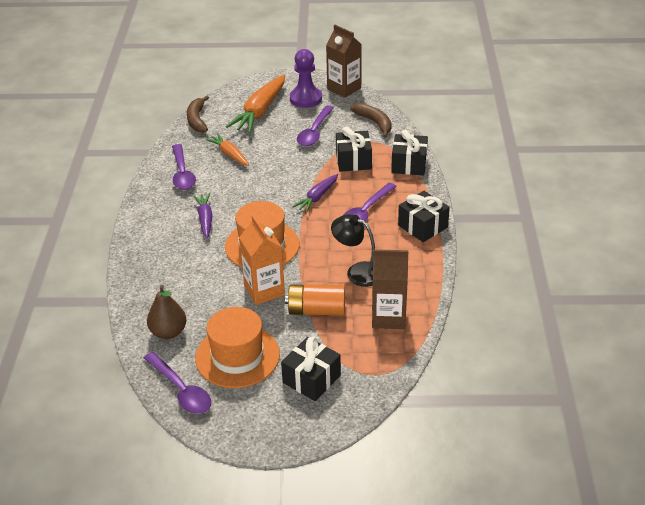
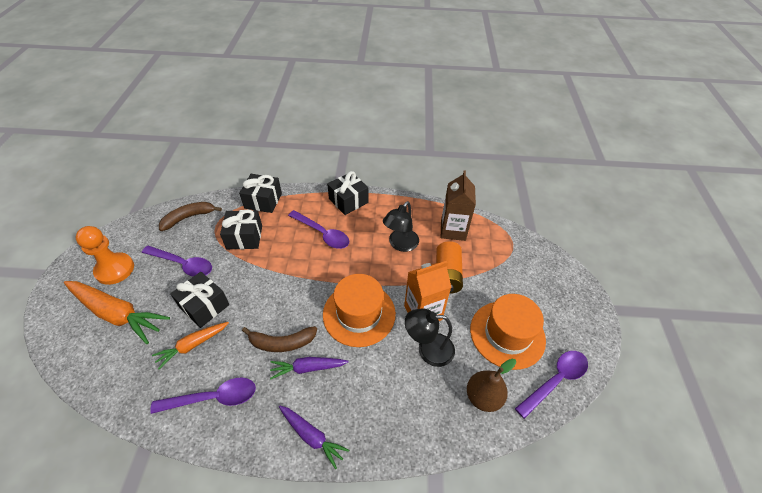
camera: 90 degrees left, 10 degrees up
(197, 120) = (99, 385): brown banana -> brown banana (282, 343)
(221, 294) = (428, 349): none -> black lamp
(305, 99) = (115, 269): purple pawn -> orange pawn
(311, 379) = (524, 281): black gift -> black gift (204, 306)
(317, 197) = (293, 267): purple carrot -> purple carrot (312, 436)
(344, 88) = (114, 236): brown carton -> none

